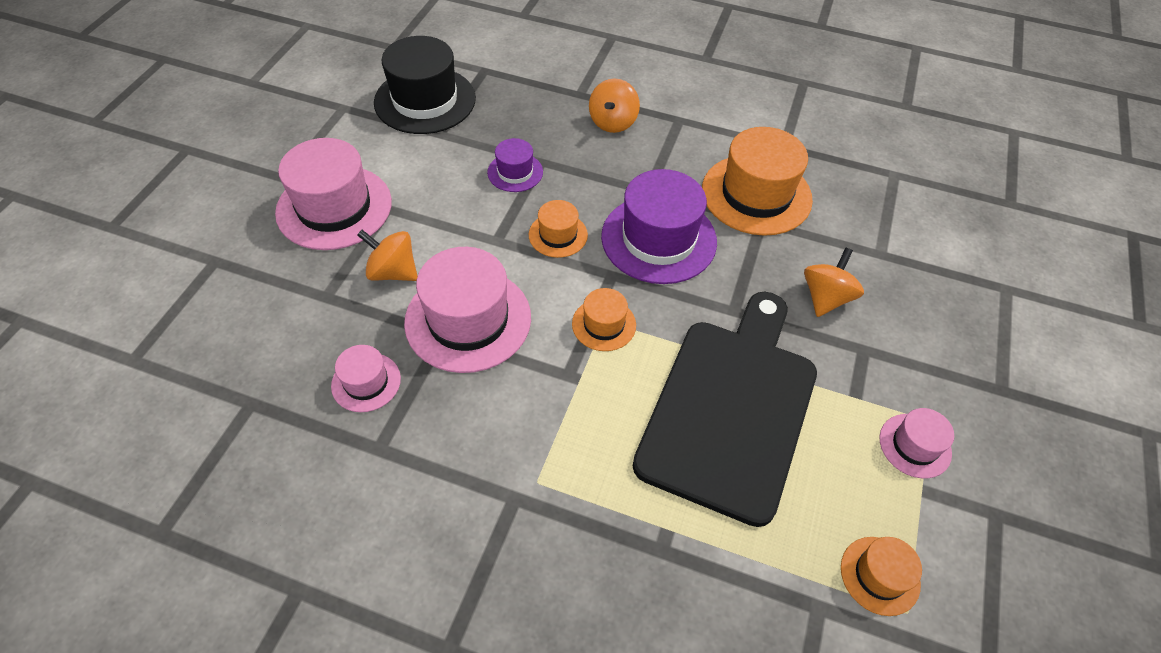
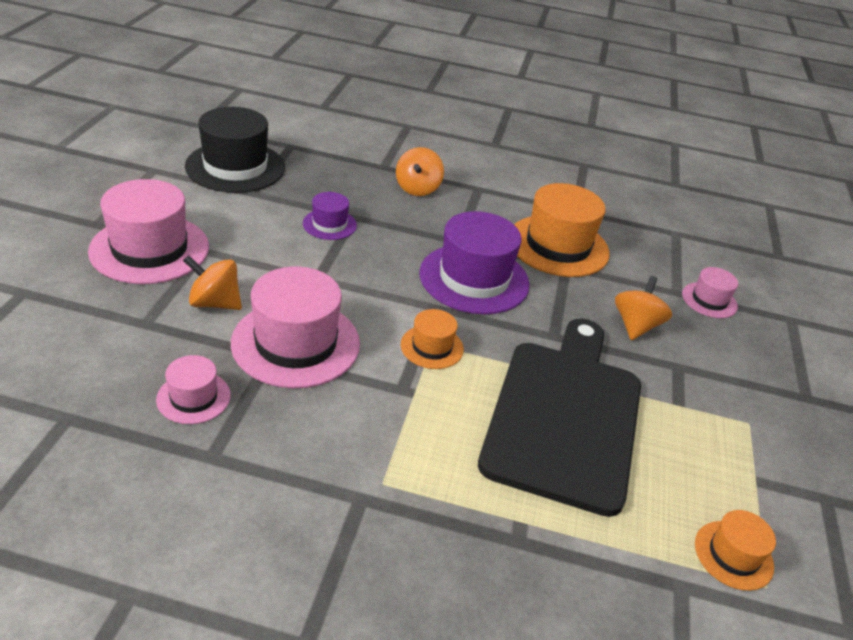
camera: 10 degrees left, 15 degrees down
(558, 235) = (377, 274): orange hat -> none
(915, 445) = (741, 443): pink hat -> pink hat (709, 300)

